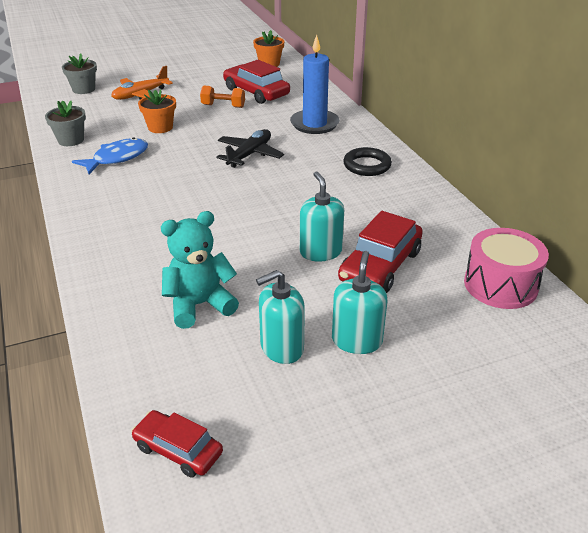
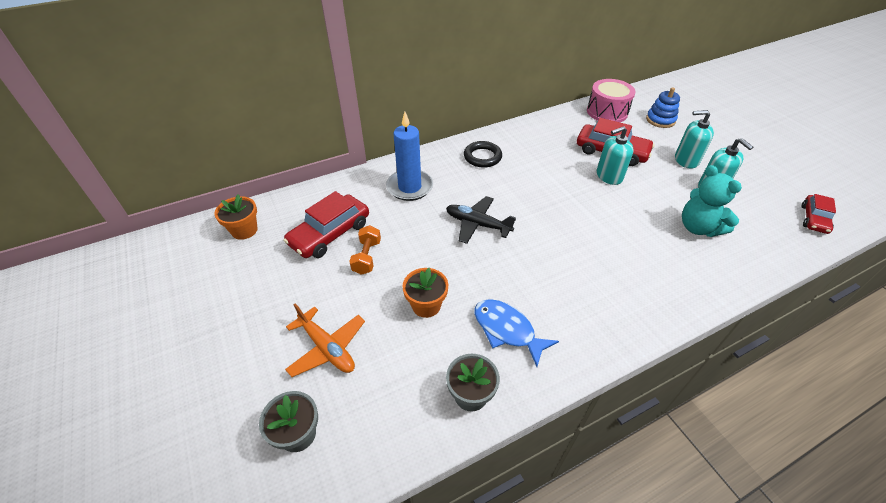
camera: 95 degrees left, 10 degrees up
(486, 345) = (660, 120): none -> blue stacking toy

